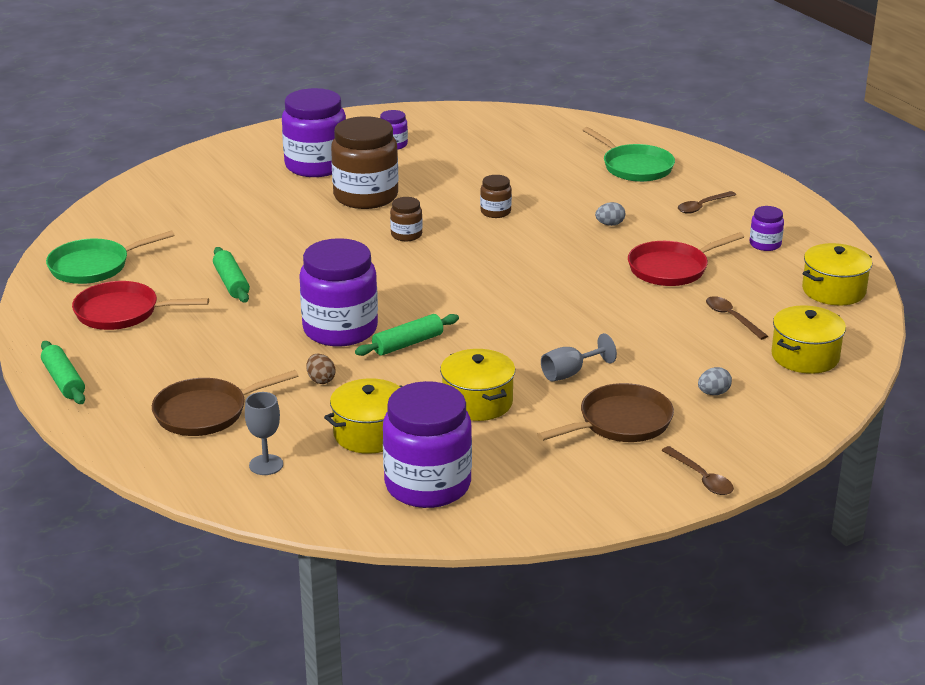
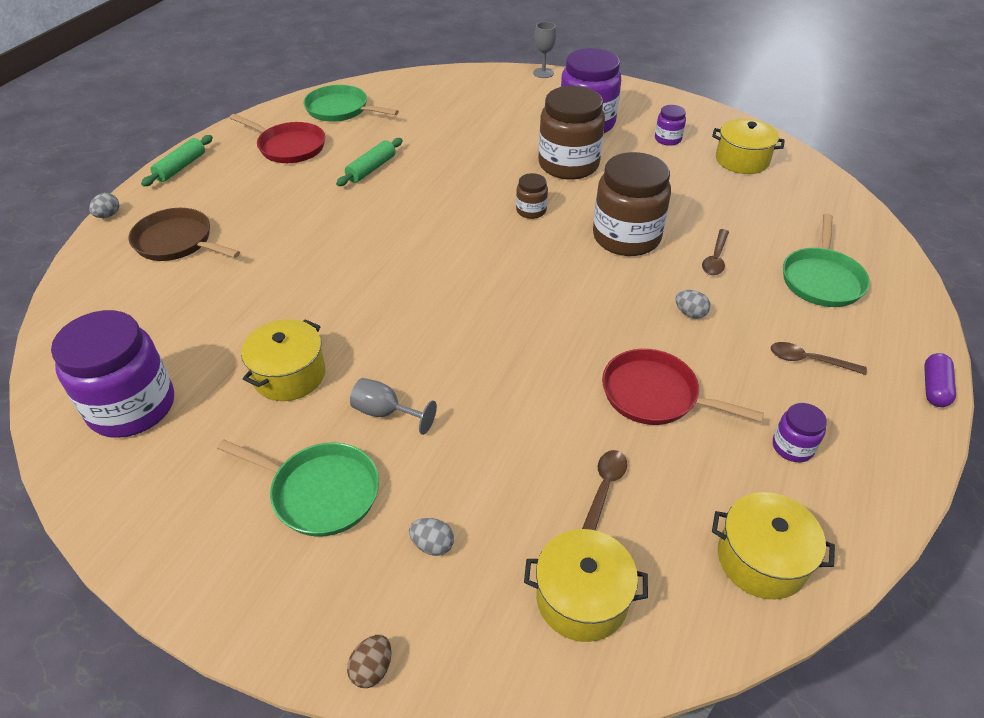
camera: 55 degrees right, 15 degrees up
(95, 442) = (108, 215): none -> grey egg
(122, 312) = (289, 147): red pan -> red pan turned 150 degrees clockwise
(266, 465) = (118, 304): grey goblet -> grey goblet (543, 73)
(321, 380) = (263, 273): brown egg -> brown egg (372, 669)
(340, 329) = (348, 247): purple jar -> none
(369, 434) = (196, 336): yellow pot -> yellow pot (742, 160)
(408, 344) = (355, 291): green rolling pin -> none
(495, 212) = (626, 237): brown jar -> brown jar, size x2.16
(620, 422) = (320, 492): brown pan -> green pan
(701, 478) = (250, 613): brown spoon -> brown spoon (715, 258)
(769, 181) = (934, 388): none -> purple capsule

